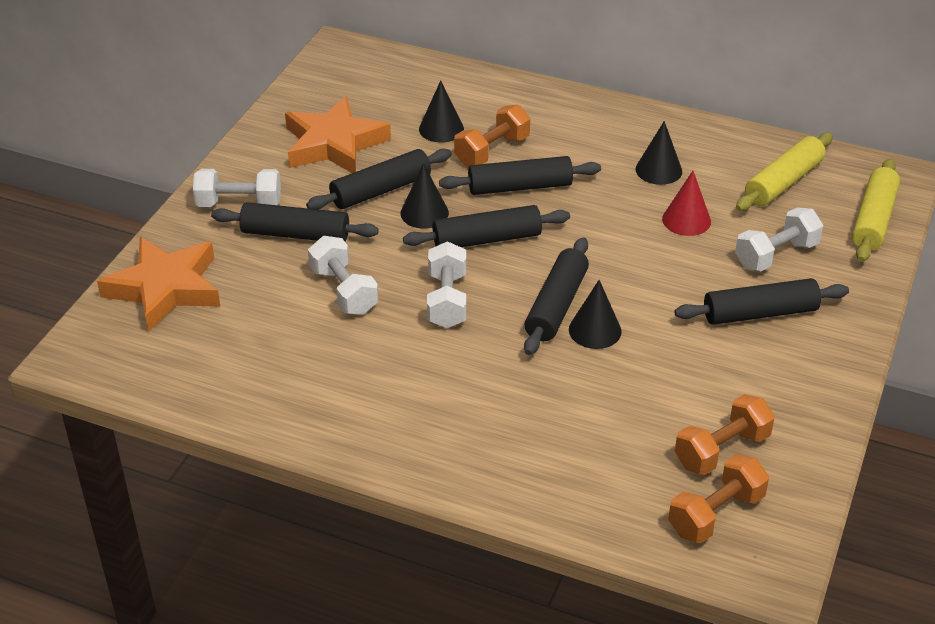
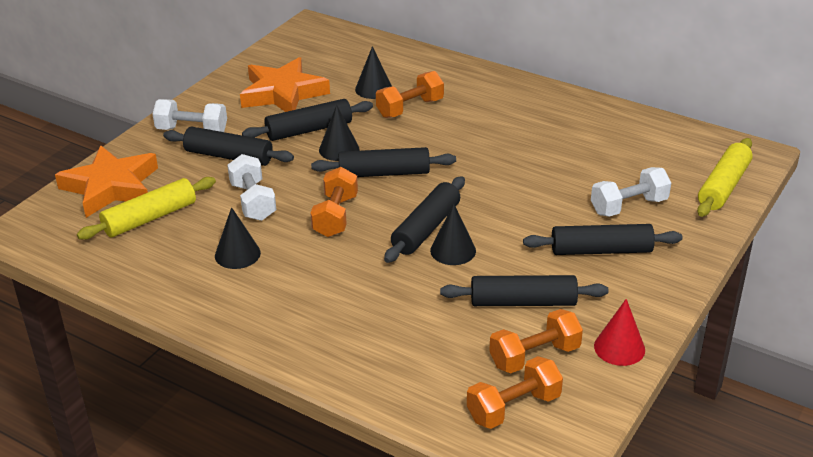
camera: 10 degrees right, 5 degrees down
(447, 300) = (335, 216): white dumbbell -> orange dumbbell
(520, 187) = (424, 136): black rolling pin -> black rolling pin (523, 302)
(658, 170) = (546, 133): black cone -> black cone (237, 254)
(686, 220) = (558, 173): red cone -> red cone (619, 348)
(783, 182) = (651, 151): yellow rolling pin -> yellow rolling pin (150, 218)

